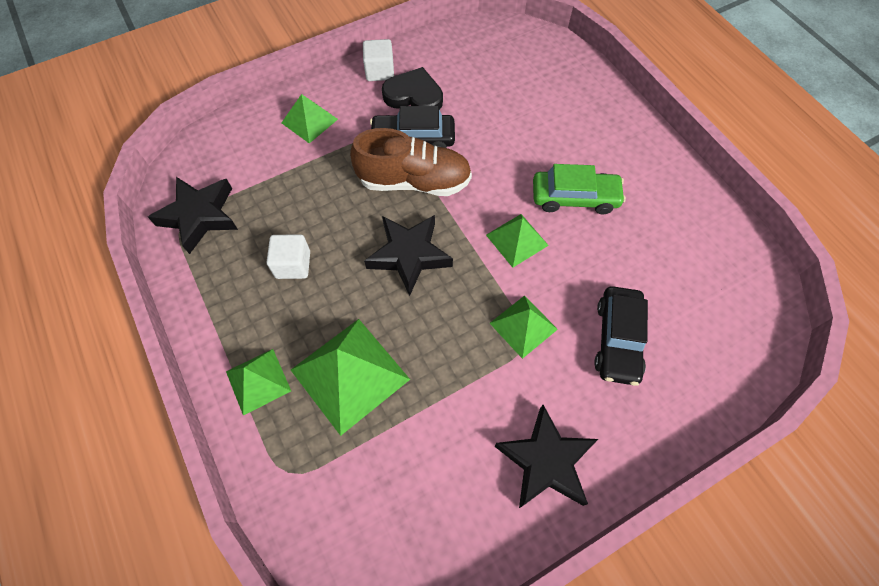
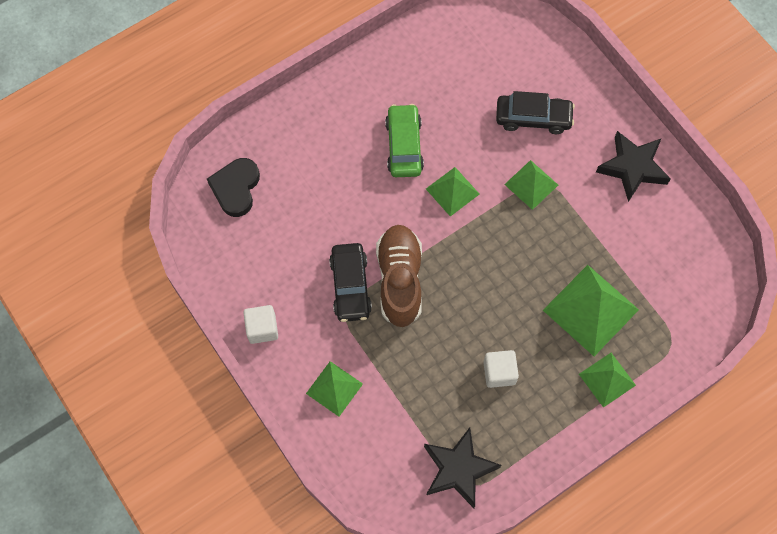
camera: 95 degrees left, 5 degrees up
(409, 255) = (478, 276): black star -> none
(414, 96) = (294, 291): black heart -> black heart (236, 188)

